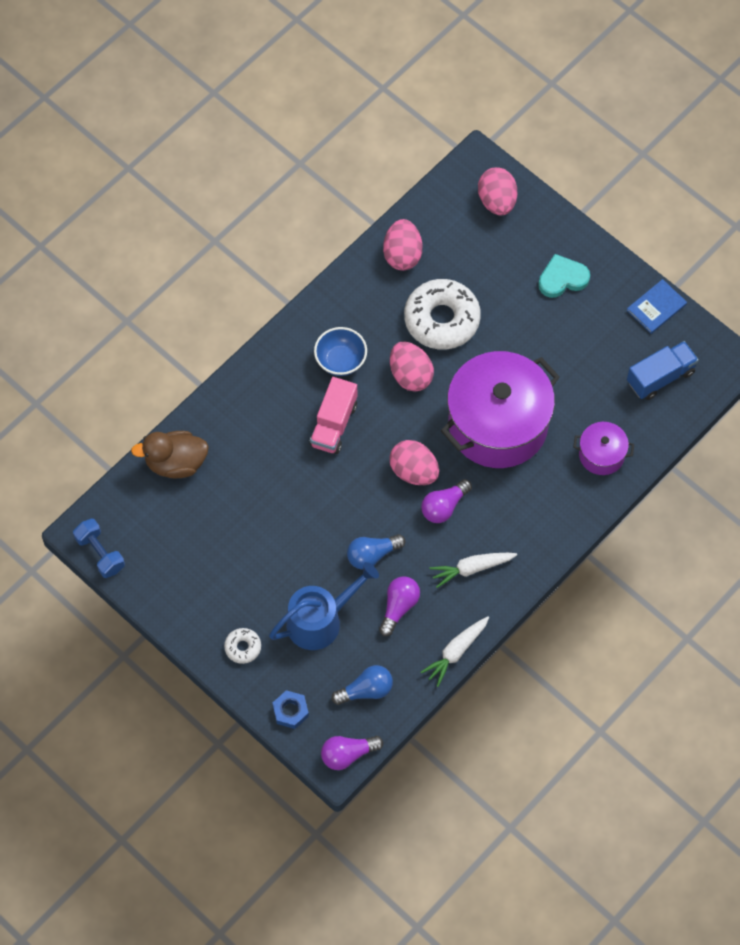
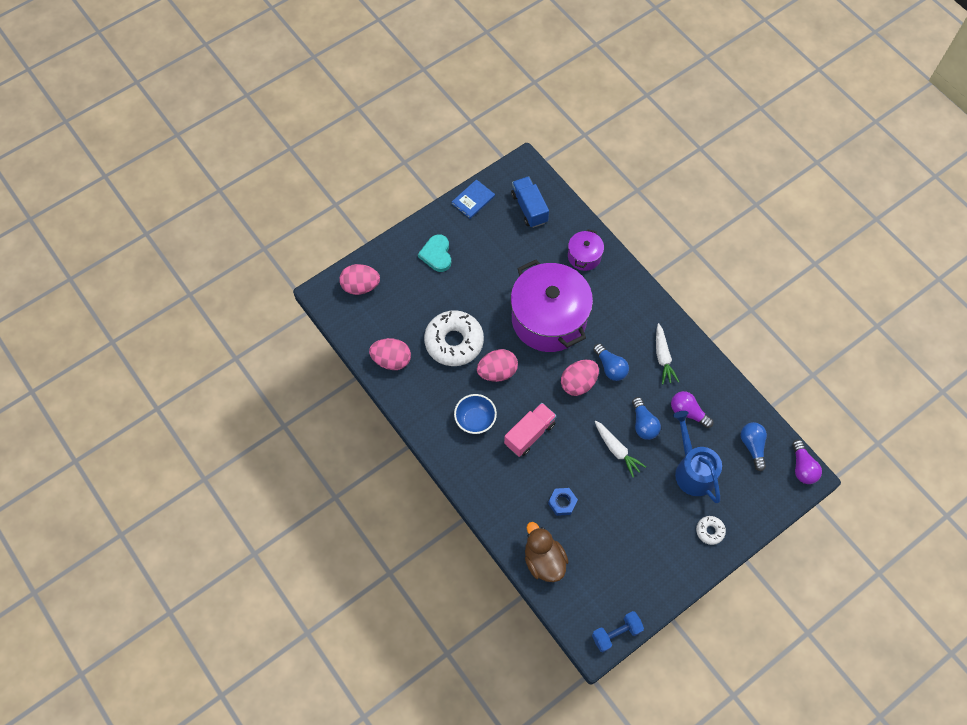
camera: 80 degrees left, 0 degrees up
(176, 463) = (544, 560): brown duck -> brown duck turned 150 degrees clockwise
(290, 711) = (765, 503): blue nut -> blue nut (562, 503)
(334, 424) = (529, 434): pink truck -> pink truck turned 75 degrees counterclockwise
(444, 506) = (610, 367): purple light bulb -> blue light bulb
(456, 652) = (727, 379): white carrot -> white carrot (617, 450)
(656, 307) = (473, 200): blue book -> blue book turned 75 degrees clockwise

